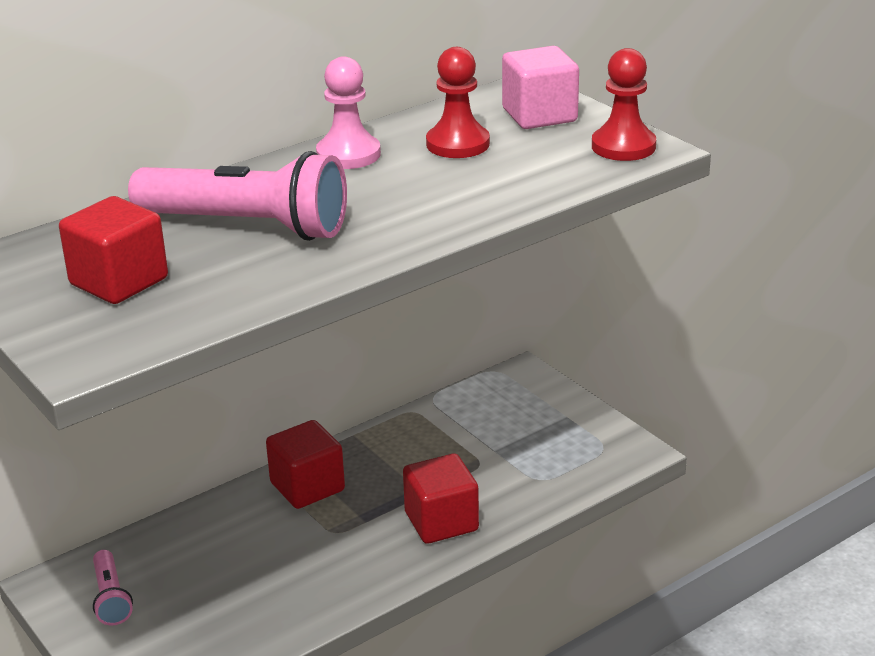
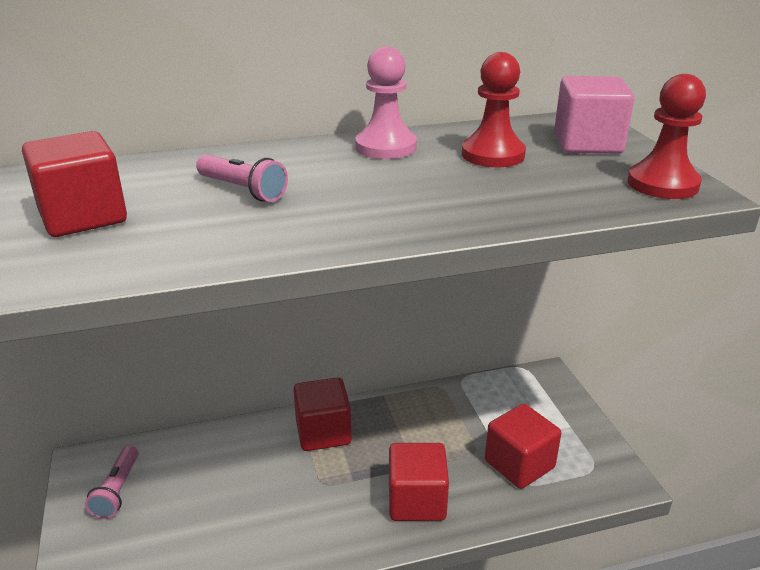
camera: 20 degrees right, 0 degrees up
(247, 226) = (243, 190): pink flashlight -> pink flashlight, size x0.49
(529, 463) = (519, 464): none -> red cube

